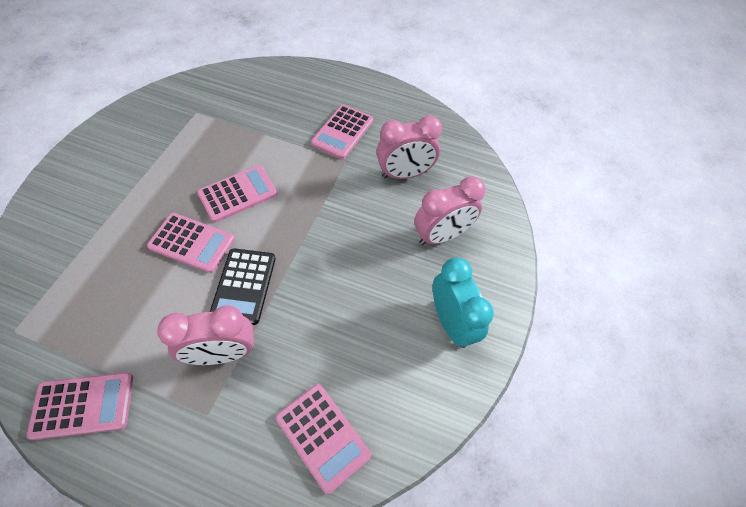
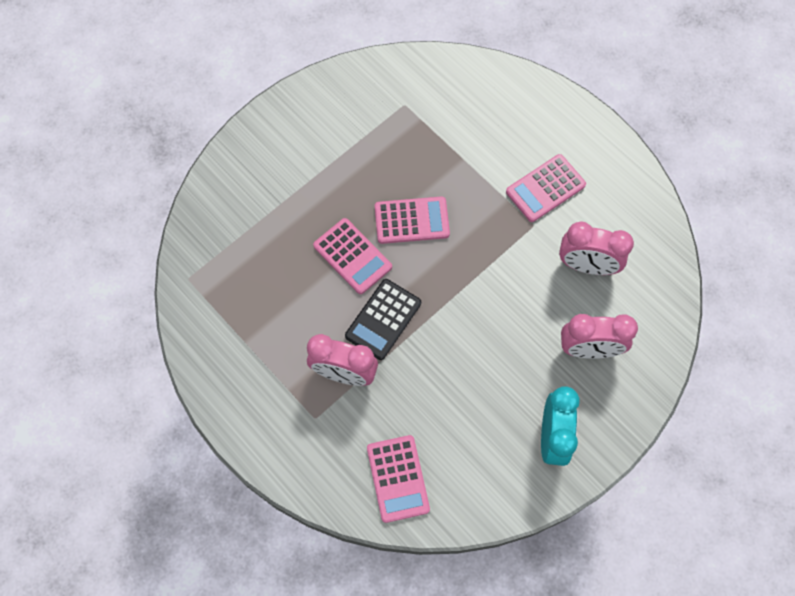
camera: 30 degrees right, 10 degrees up
(83, 405) = (225, 367): pink calculator -> none

